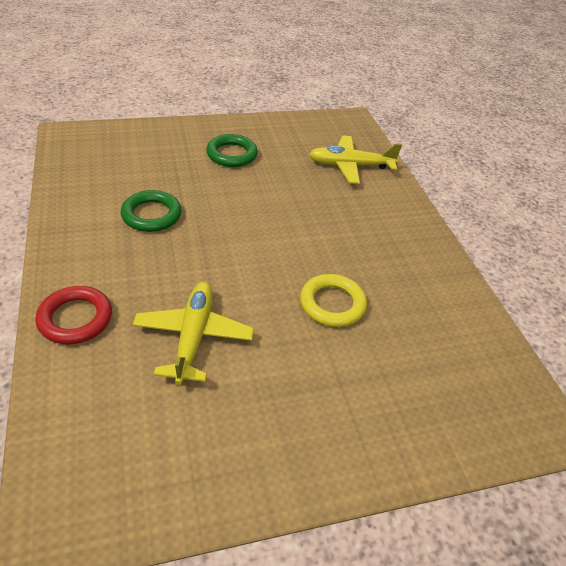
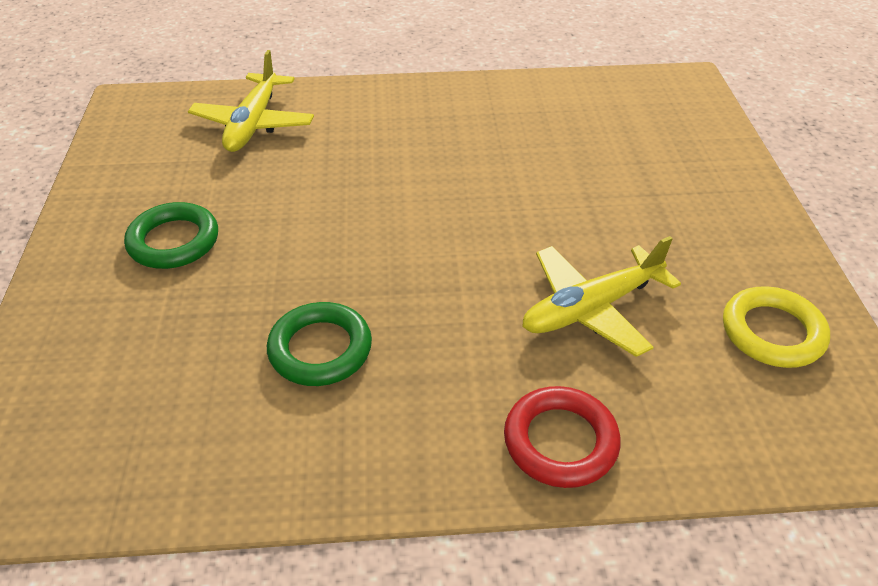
camera: 75 degrees left, 0 degrees up
(193, 336) = (591, 308): yellow plane -> yellow plane turned 45 degrees counterclockwise
(332, 304) = (534, 182): yellow ring -> yellow ring (772, 332)

